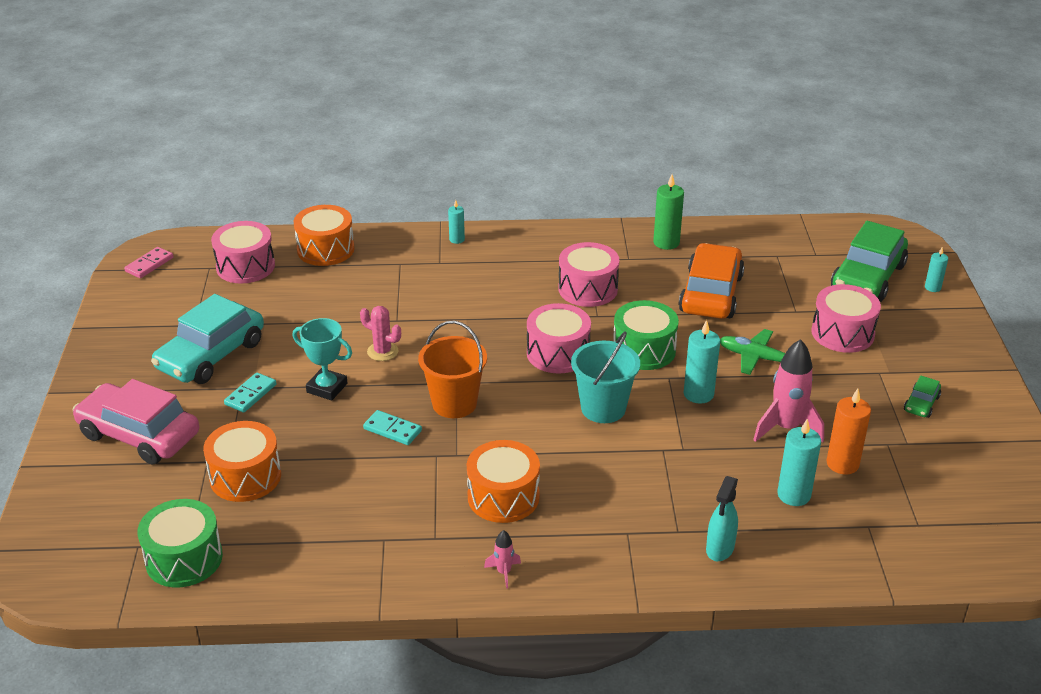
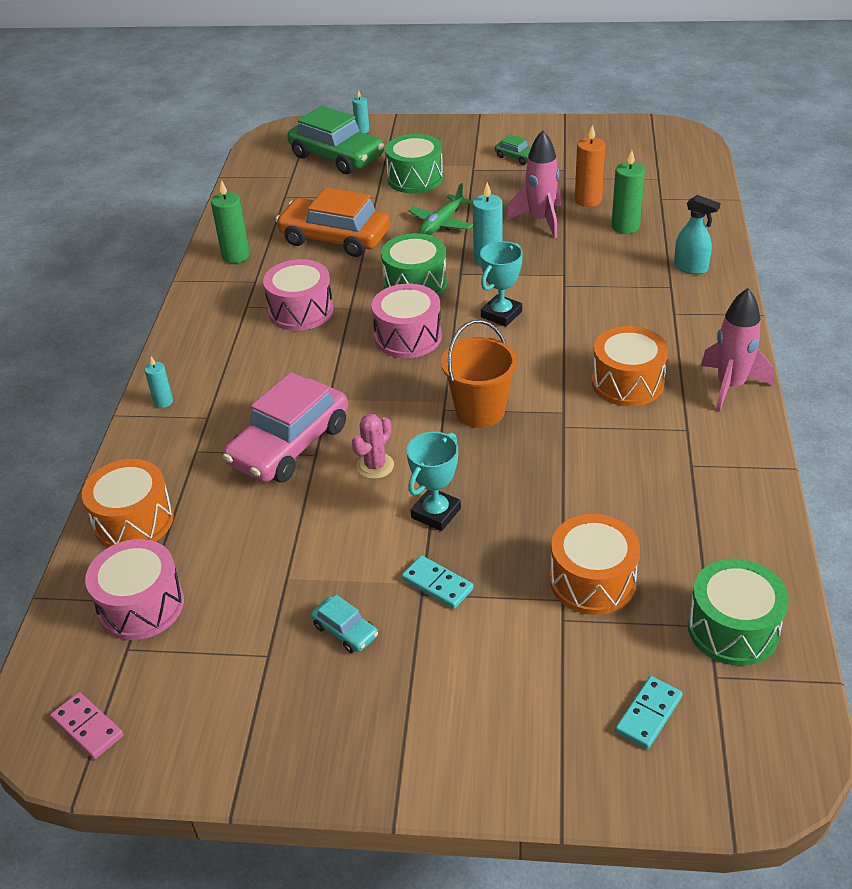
camera: 80 degrees left, 5 degrees up
(139, 435) = (505, 697): pink car -> pink car (289, 445)
(211, 355) = (345, 630): turquoise car -> turquoise car, size x0.44
(392, 430) = (519, 458): turquoise domino -> turquoise domino (648, 714)
(503, 572) = (730, 386): pink rocket -> pink rocket, size x2.10
(603, 408) = (501, 314): turquoise bucket -> turquoise trophy
(793, 495) = (625, 226): turquoise candle -> green candle
(842, 333) = (415, 178): pink drum -> green drum

